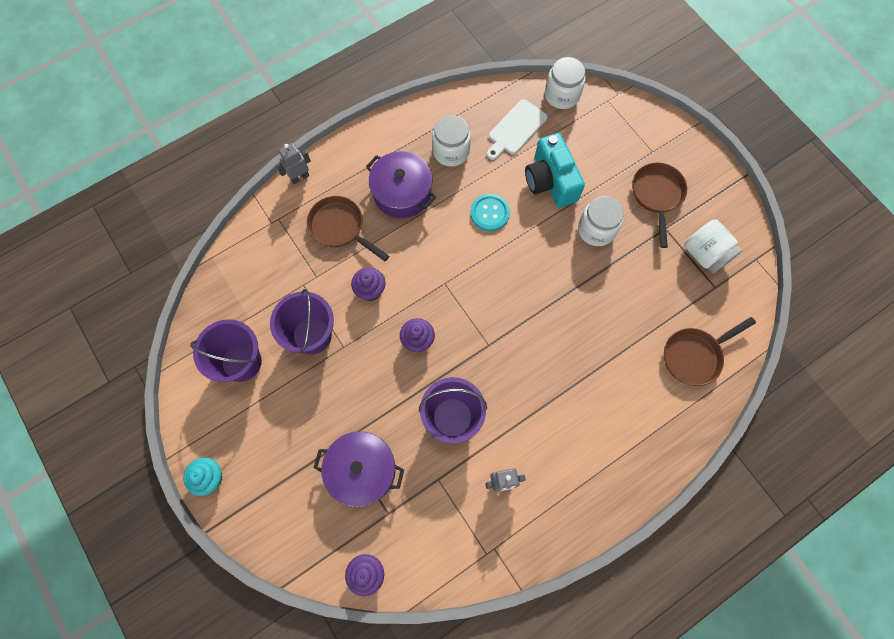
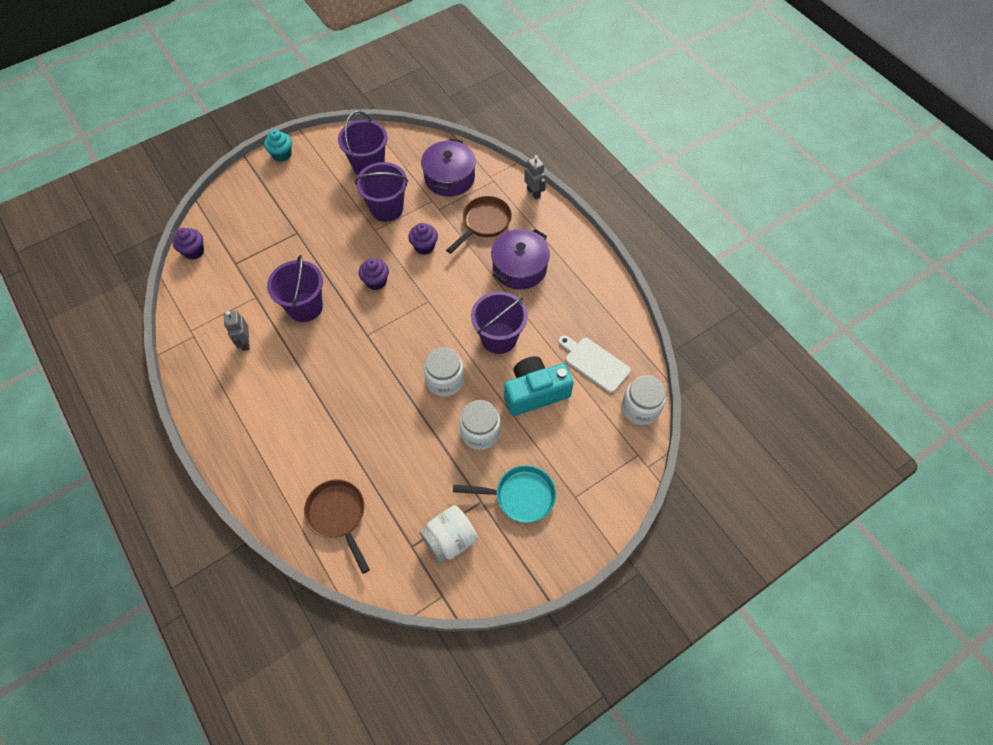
camera: 90 degrees right, 10 degrees down
(362, 470) = (271, 245): purple pot -> purple pot (449, 178)
(451, 151) = (565, 306): white jar -> white jar (445, 380)
(489, 213) = (499, 338): turquoise button -> purple bucket
(657, 196) = (520, 496): brown pan -> turquoise pan

